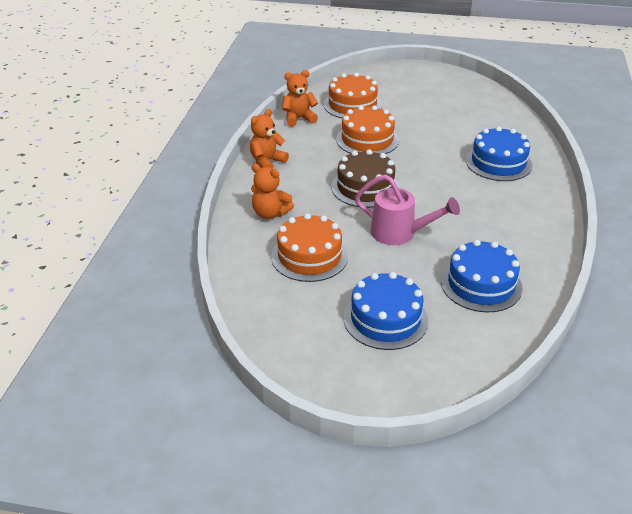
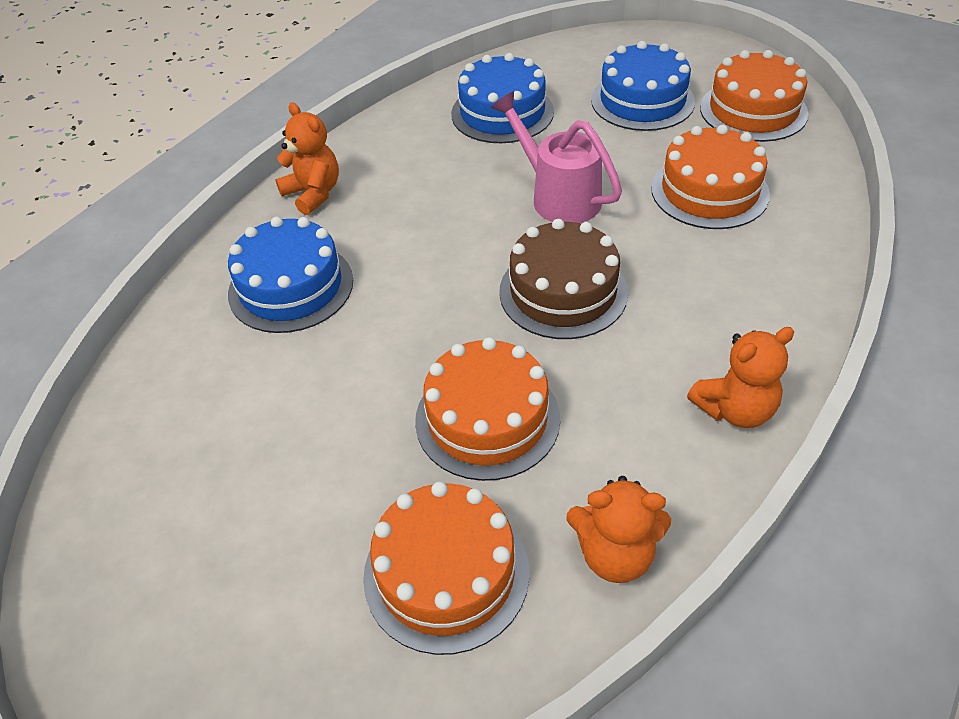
camera: 155 degrees left, 10 degrees up
(270, 213) = (754, 277): orange teddy bear -> orange teddy bear (313, 193)
(297, 329) = (753, 110): none -> orange cake

